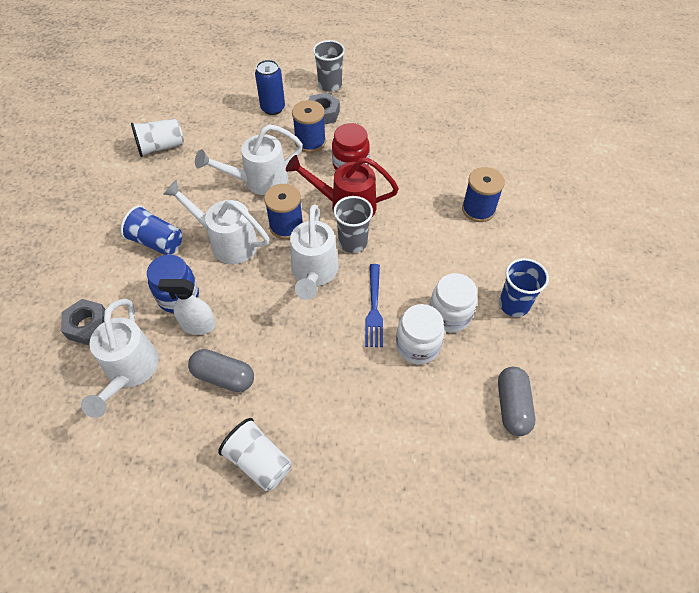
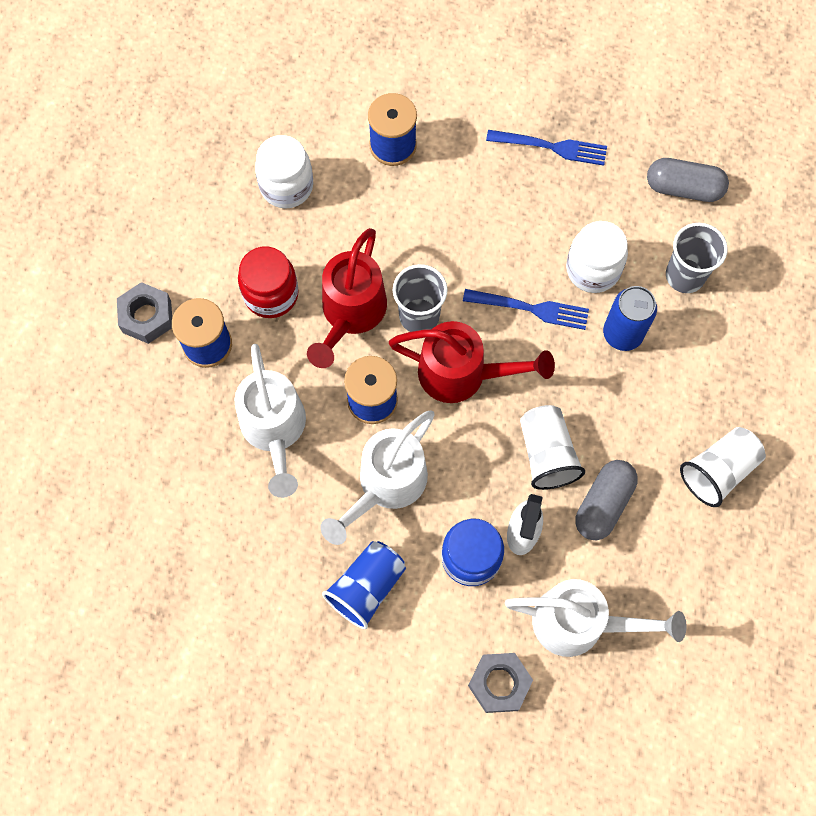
camera: 80 degrees left, 15 degrees up
(161, 147) = (161, 580): white cup -> white cup (547, 454)
(273, 108) = (112, 392): blue can -> blue can (622, 334)
(314, 273) = (462, 374): white watering can -> red watering can
(330, 85) = (78, 295): grey cup -> grey cup (685, 275)
(449, 315) = (555, 223): white jar -> white jar (286, 186)
(514, 304) = (551, 147): blue cup -> blue fork

